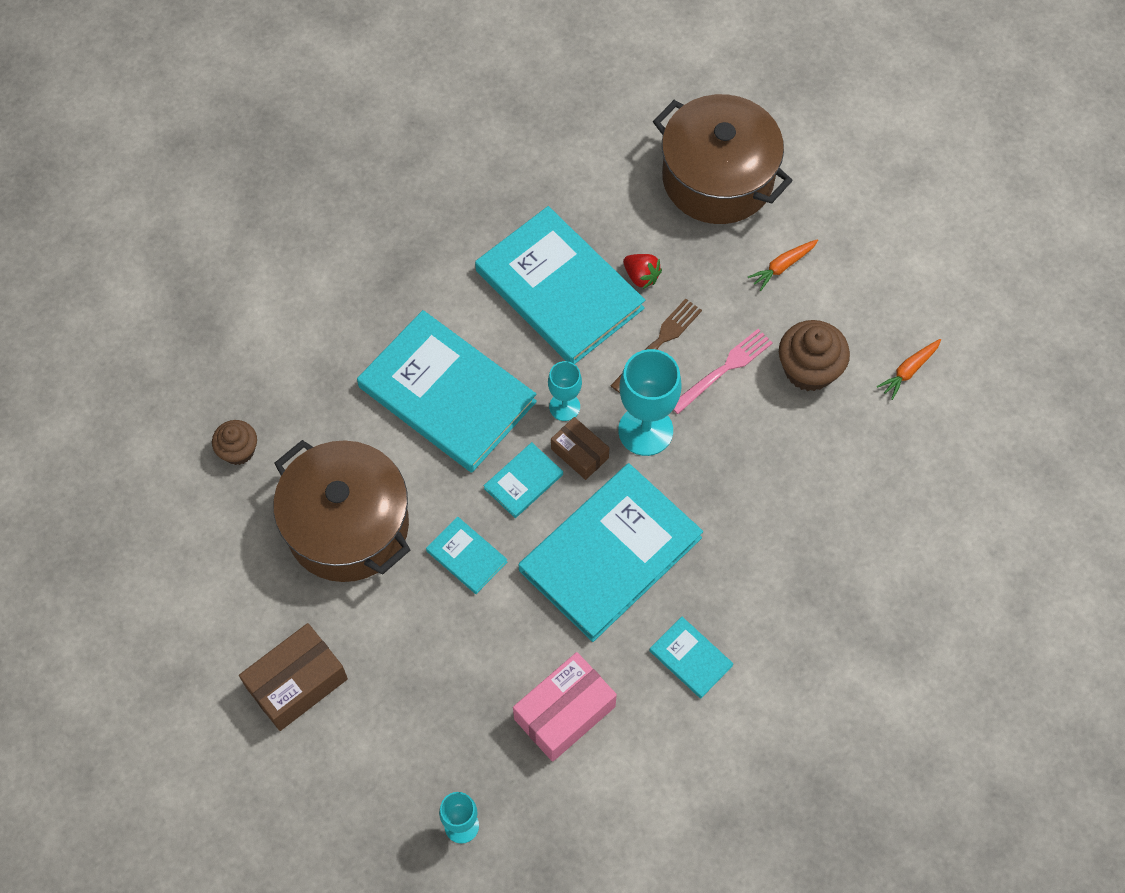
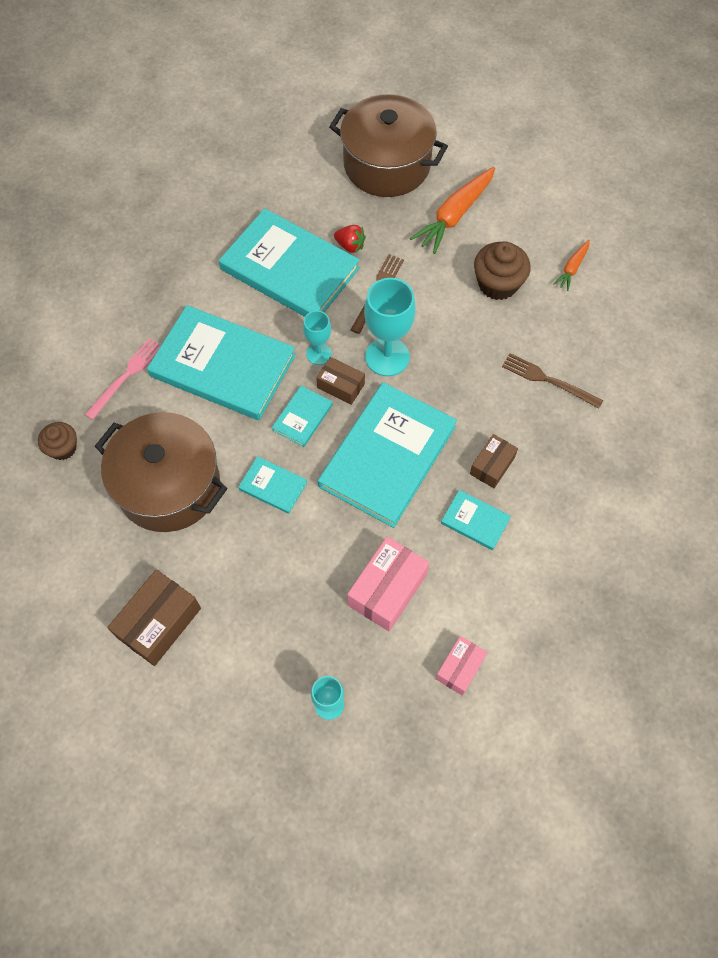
camera: 15 degrees left, 0 degrees up
(621, 825) = (460, 668): none -> pink box
(724, 370) = (433, 299): pink fork -> pink fork (126, 376)
(731, 597) = (492, 466): none -> brown box
(782, 266) = (454, 215): orange carrot -> orange carrot, size x1.91
(832, 508) = (548, 380): none -> brown fork

